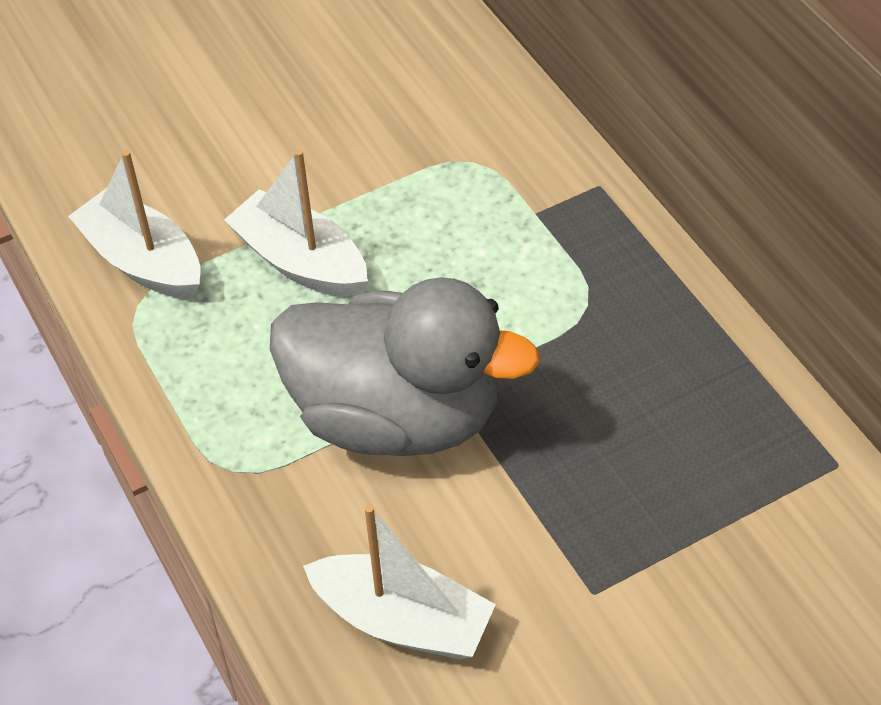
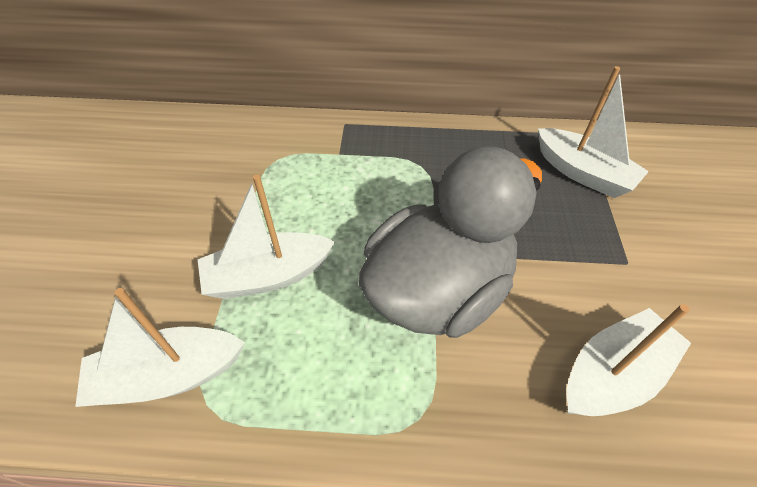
camera: 60 degrees left, 0 degrees up
(736, 489) = (582, 173): none -> white boat

